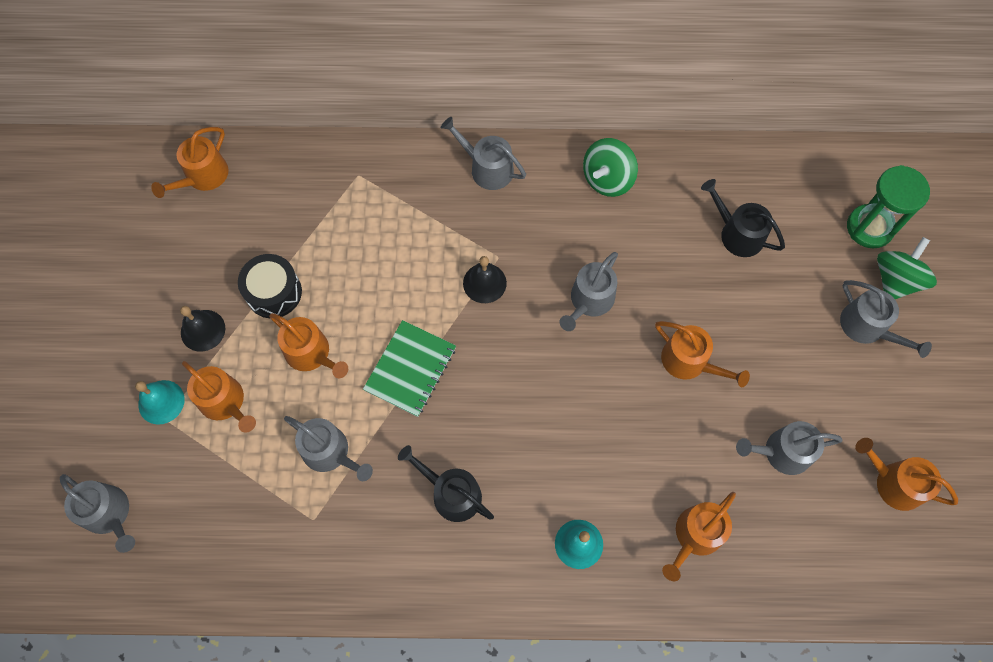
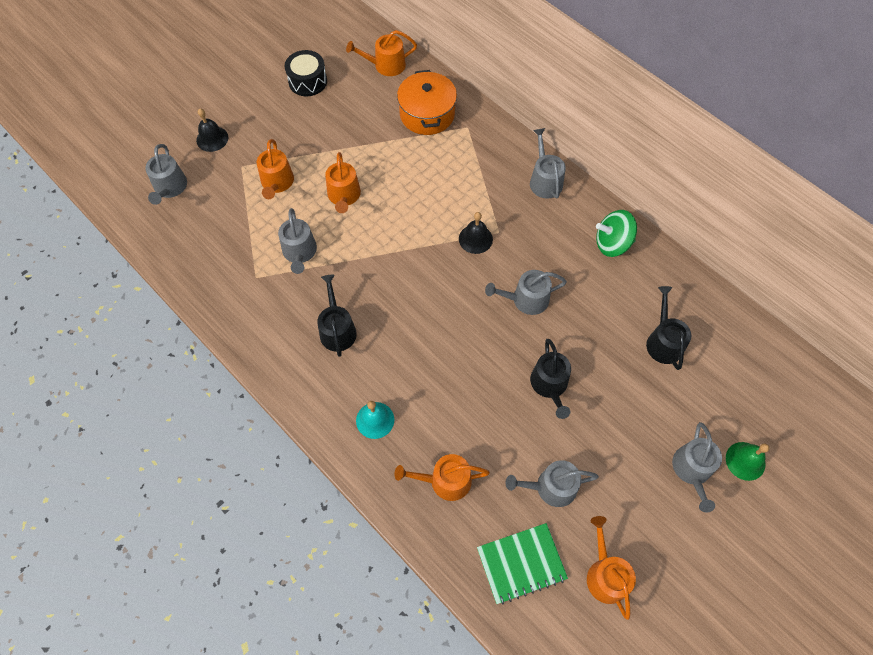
camera: 45 degrees right, 5 degrees down
(161, 402) = (248, 157): turquoise bell -> none
(203, 330) = (304, 139): black bell -> black bell (212, 138)
(274, 292) = (358, 150): black drum -> black drum (308, 81)
(303, 194) = (427, 114): none -> orange pot
(410, 369) = (386, 248): green notebook -> green notebook (521, 563)
(689, 362) = (550, 385): orange watering can -> black watering can
(782, 452) = (551, 487): grey watering can -> grey watering can turned 45 degrees counterclockwise
(869, 228) = (762, 414): green hourglass -> none
(895, 280) = (745, 461): green spinning top -> green bell

